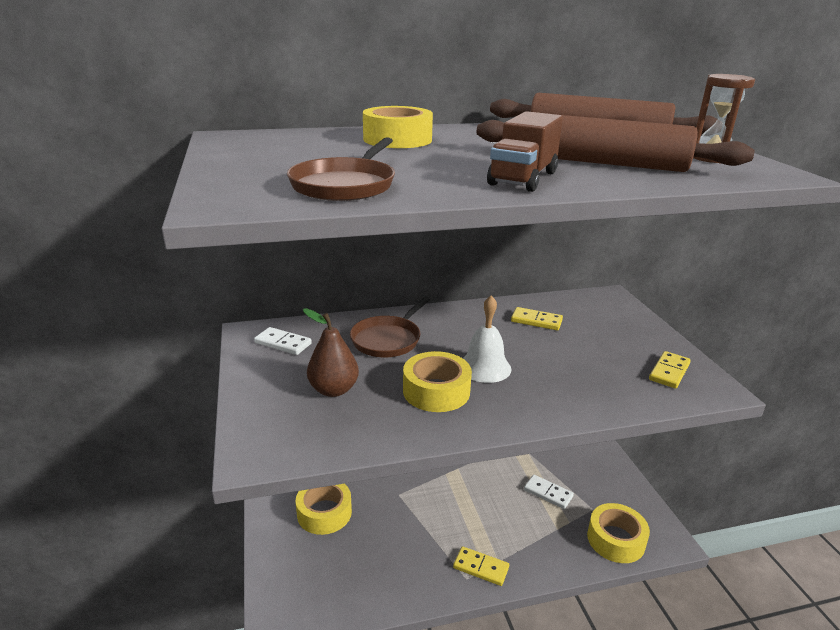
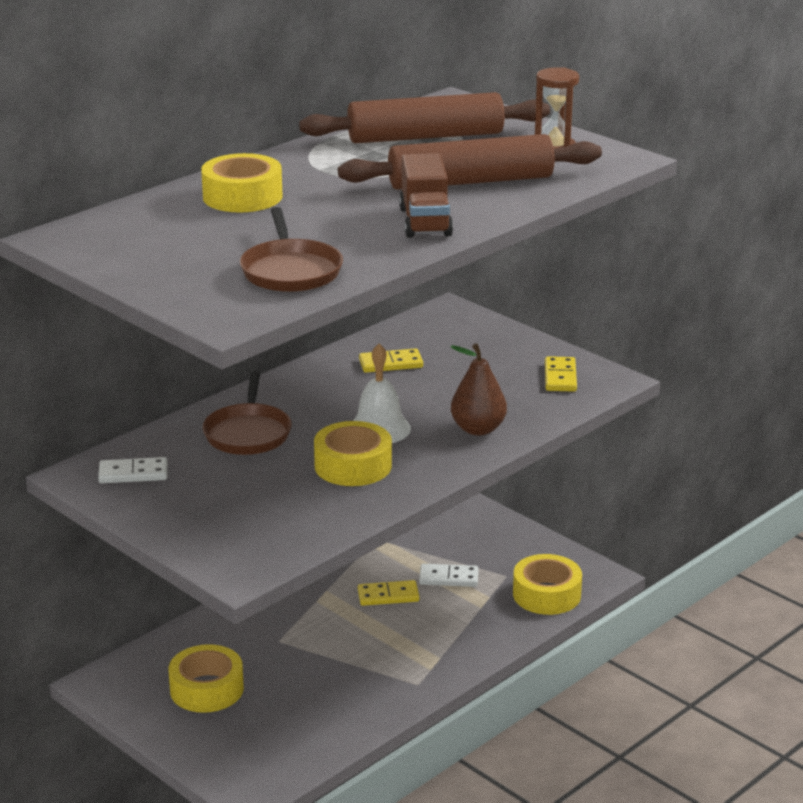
camera: 30 degrees left, 0 degrees up
(333, 390) = (248, 498): brown pear -> brown pear (478, 429)
(481, 568) = (426, 669): yellow domino -> yellow domino (388, 596)

